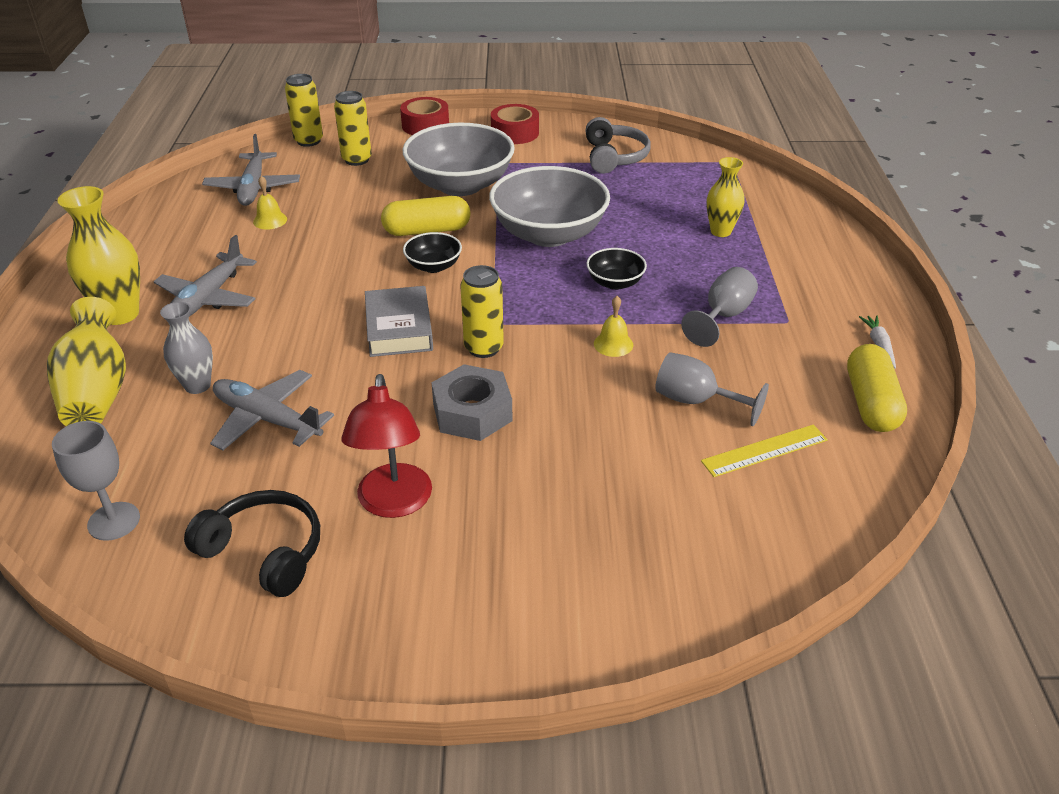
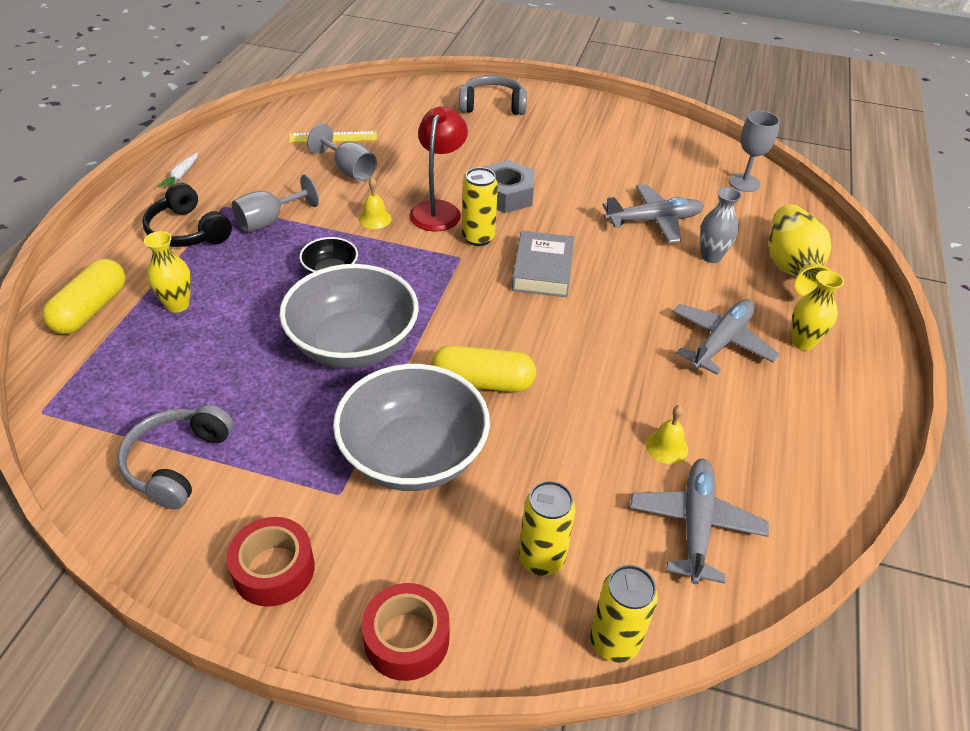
camera: 165 degrees left, 5 degrees up
(120, 314) = (802, 342): yellow vase -> yellow vase, size x0.64
(265, 551) = (650, 152): black headphones -> black headphones (187, 231)
(267, 419) = (653, 221): grey plane -> grey plane turned 60 degrees counterclockwise
(394, 503) = (572, 158): red lamp -> red lamp (438, 209)
(433, 266) = (491, 330): black bowl -> none
(567, 597) = (492, 105): none -> grey headphones
(870, 403) = (237, 146): yellow capsule -> yellow capsule (91, 310)

